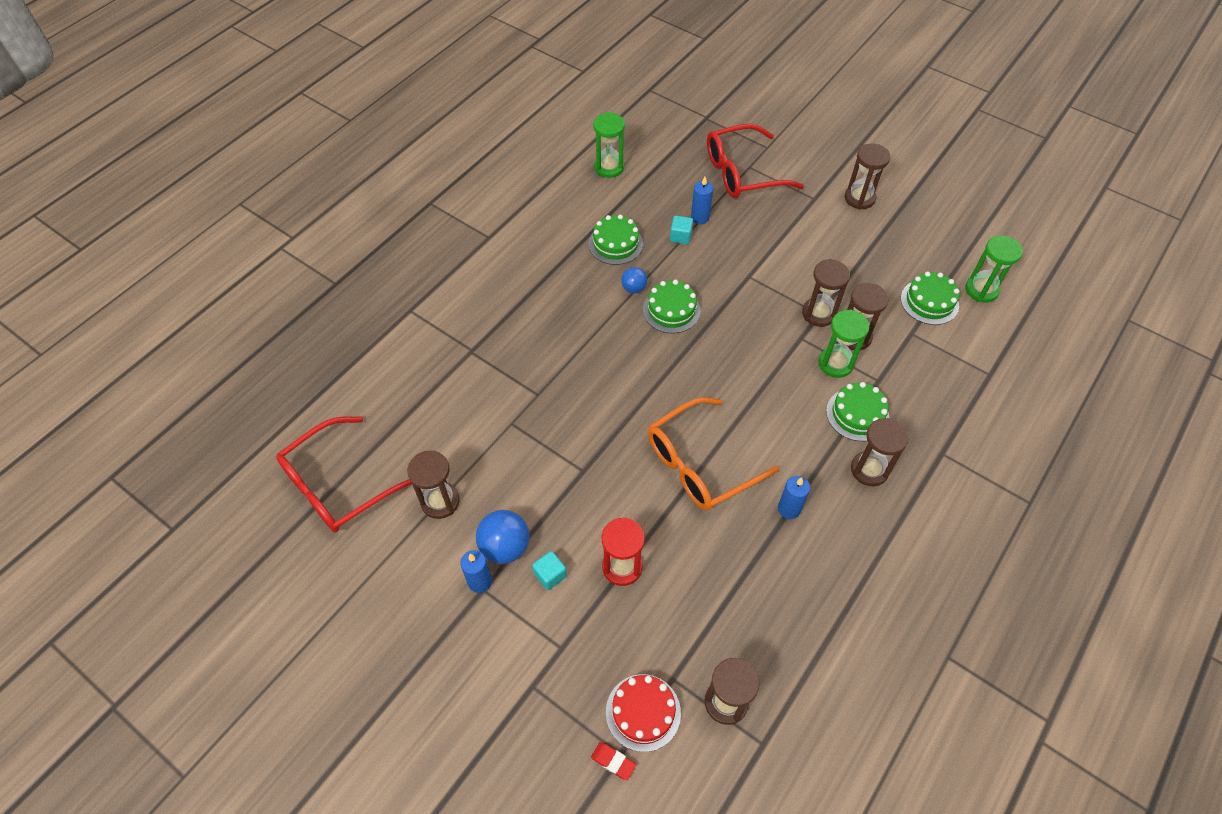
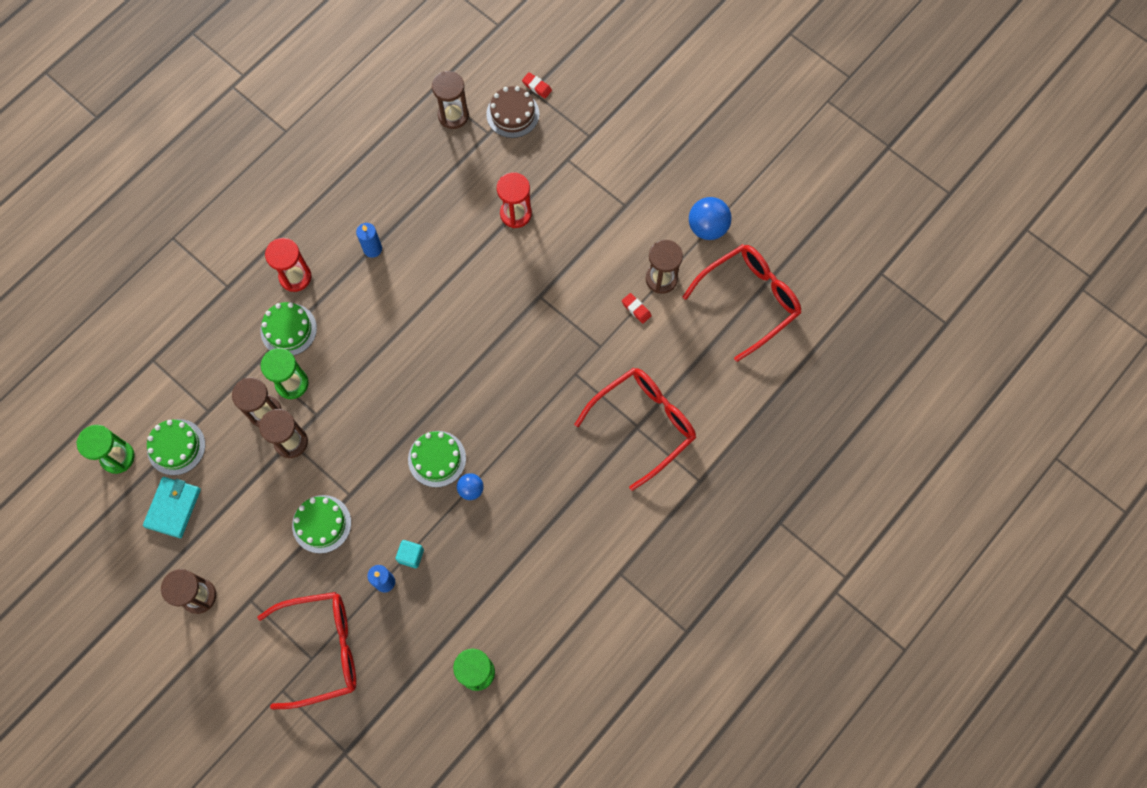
camera: 175 degrees left, 15 degrees up
(464, 353) = (643, 424): none -> red glasses
(471, 465) = (636, 309): none -> red eraser
(480, 582) = (628, 211): blue candle -> none
(505, 547) = (607, 236): blue ball -> blue ball (707, 227)
(550, 575) = (573, 212): turquoise cube -> none
(615, 244) = (482, 552): green cake -> green cake (321, 524)
(643, 712) = (512, 114): red cake -> brown cake
(700, 464) = (438, 294): orange glasses -> none
(869, 470) = (295, 277): brown hourglass -> red hourglass
(910, 255) = (173, 508): none -> turquoise wallet

